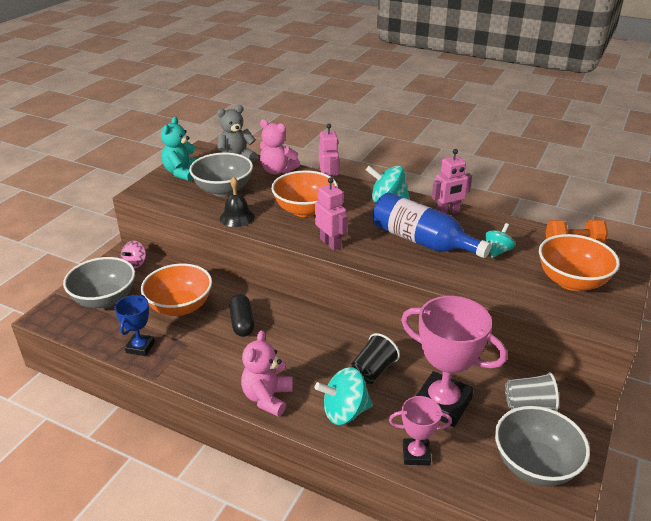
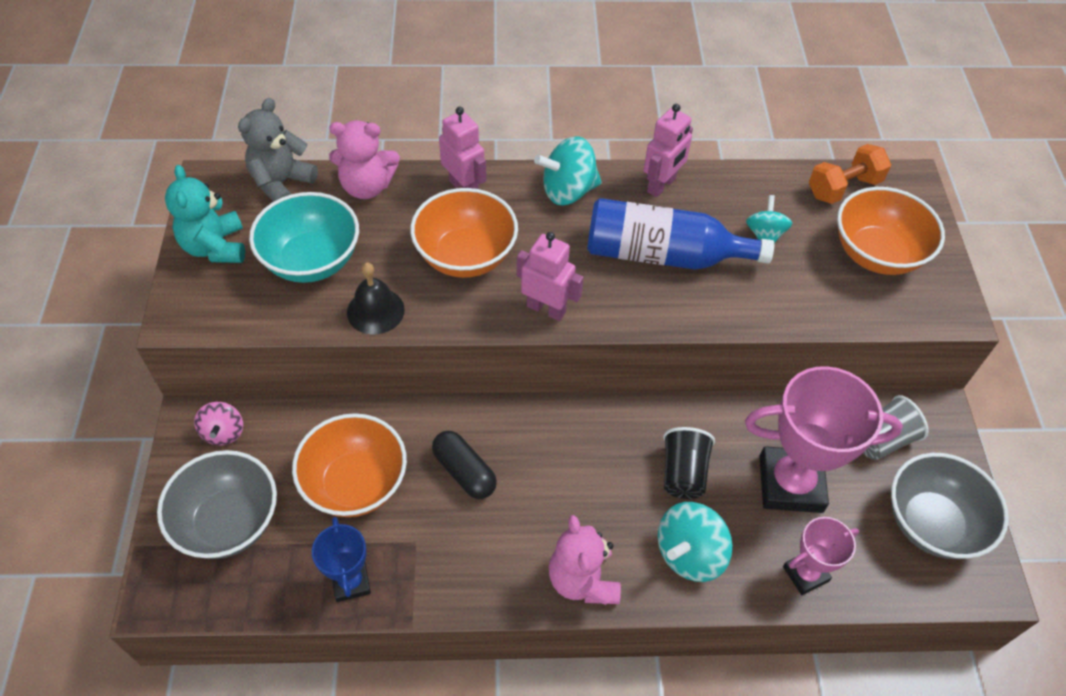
camera: 30 degrees left, 20 degrees up
(223, 190) = (312, 261): grey bowl -> turquoise bowl

